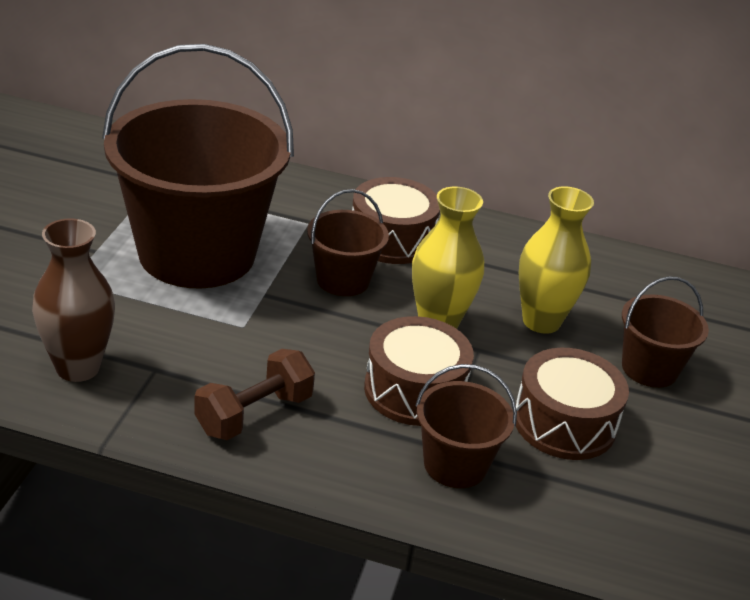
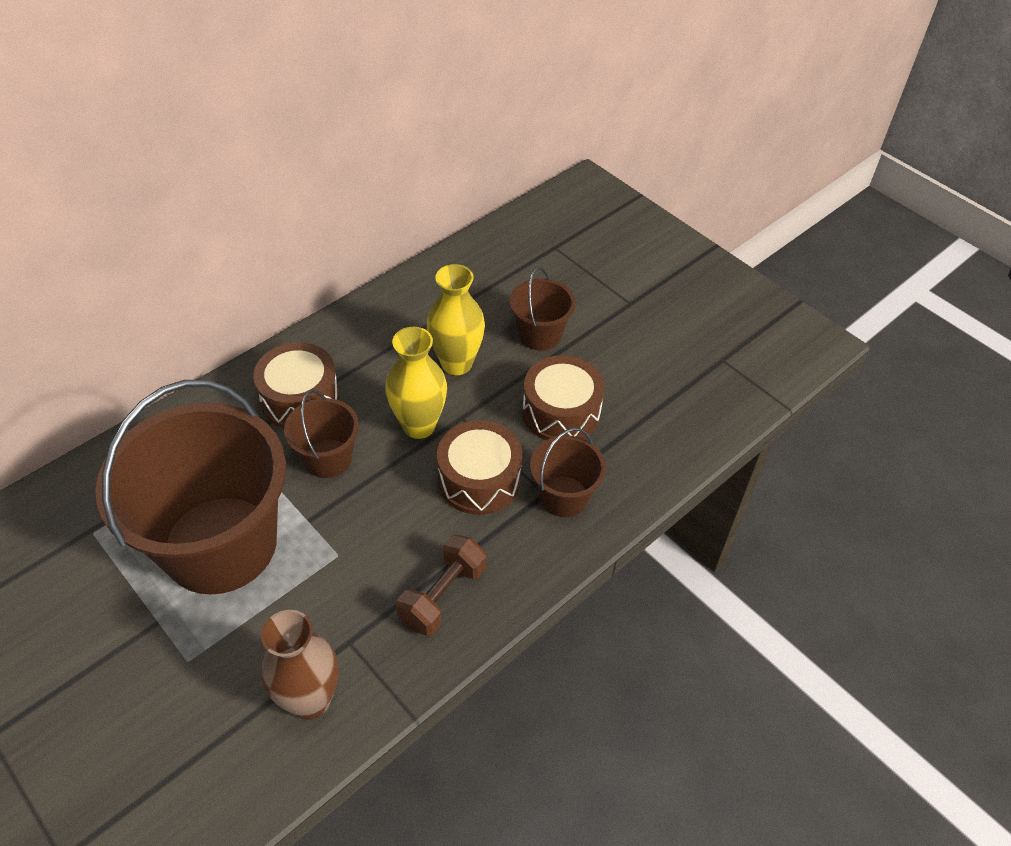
camera: 55 degrees left, 15 degrees up
(254, 414) = (443, 595): brown dumbbell -> brown dumbbell turned 45 degrees clockwise

